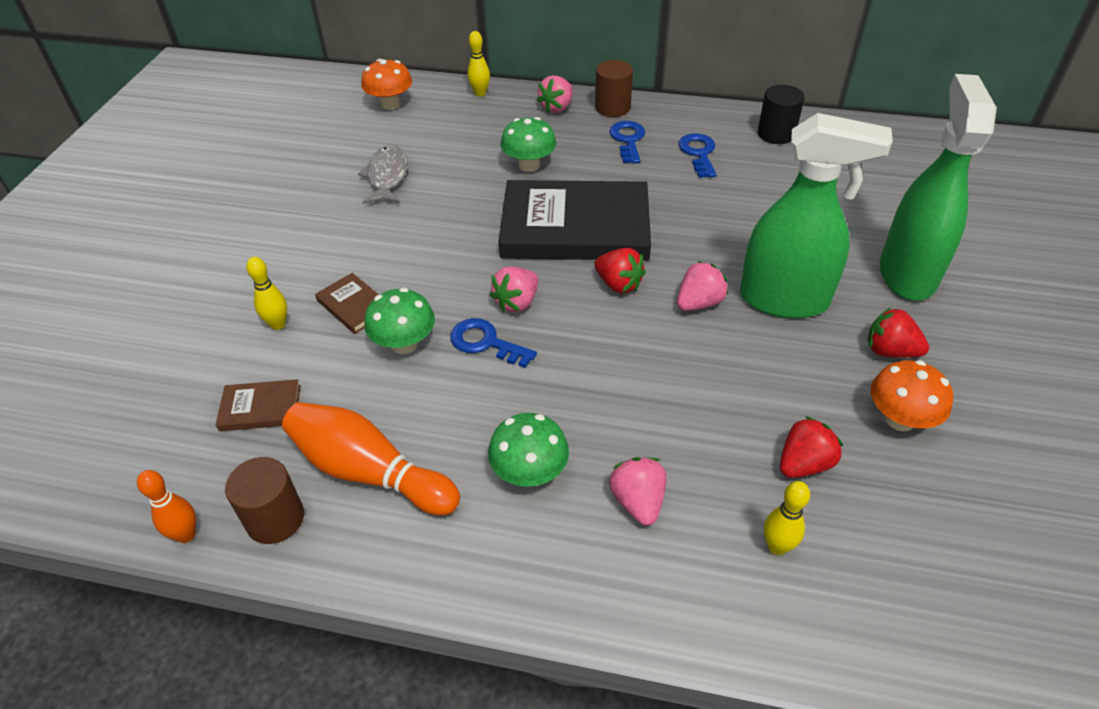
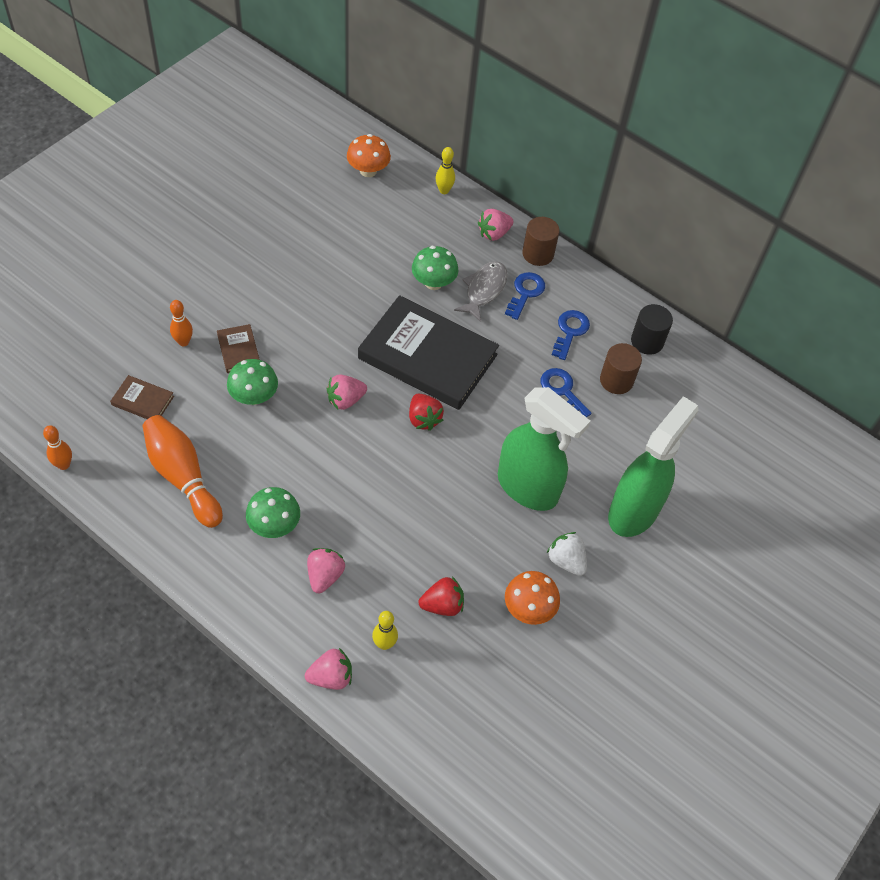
camera: 20 degrees right, 10 degrees up
(275, 519) = (115, 480): brown cylinder -> brown cylinder (616, 380)
(278, 324) = (183, 342): yellow bowling pin -> orange bowling pin
(387, 177) = (324, 245): grey fish -> grey fish (484, 290)
(486, 343) = (305, 421): blue key -> blue key (562, 390)
(699, 303) = (467, 461): pink strawberry -> pink strawberry (331, 677)
(890, 351) = (566, 561): red strawberry -> white strawberry

